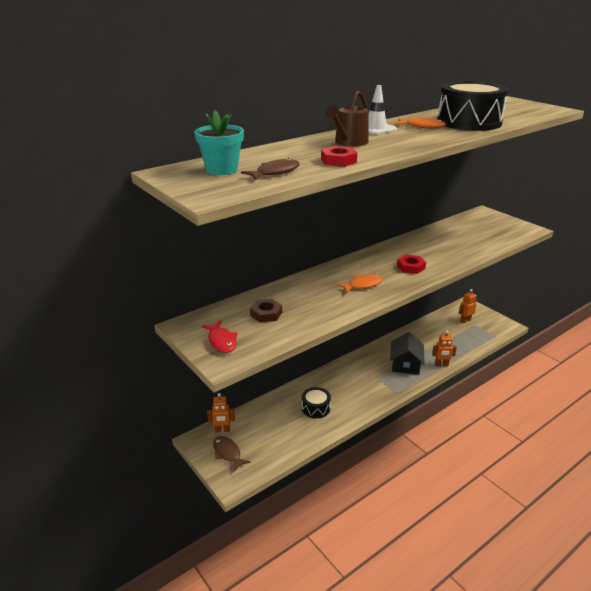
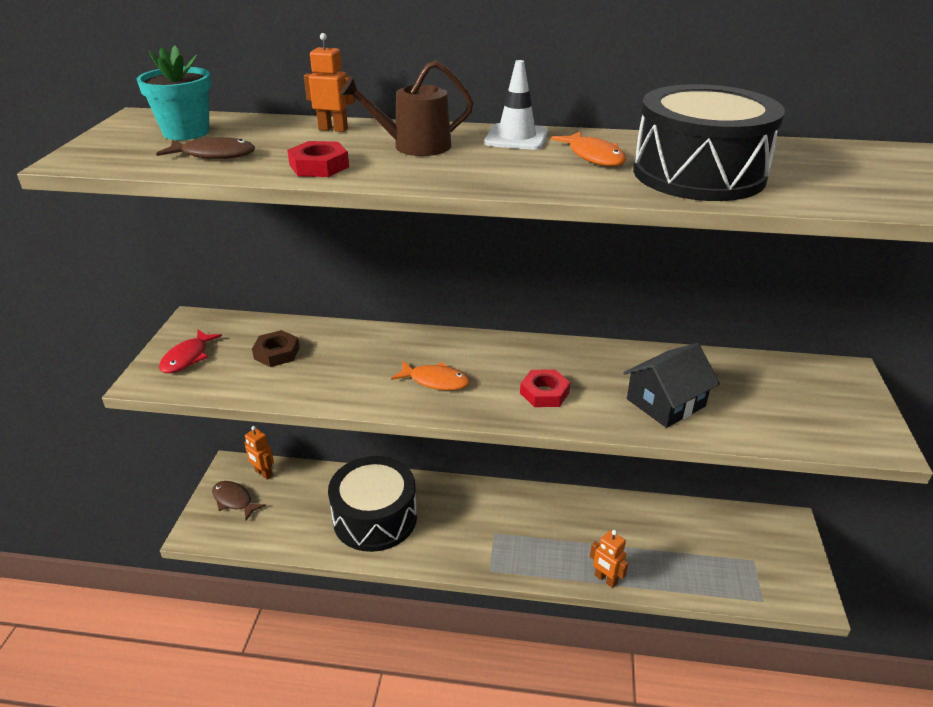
camera: 45 degrees right, 5 degrees up
(228, 453) = (234, 500): brown fish -> brown fish turned 60 degrees counterclockwise
(316, 408) = (375, 517): black drum -> black drum, size x2.00
(405, 364) = (556, 543): black house -> black house (665, 402)
(465, 320) = (746, 544): orange robot -> orange robot (333, 129)

